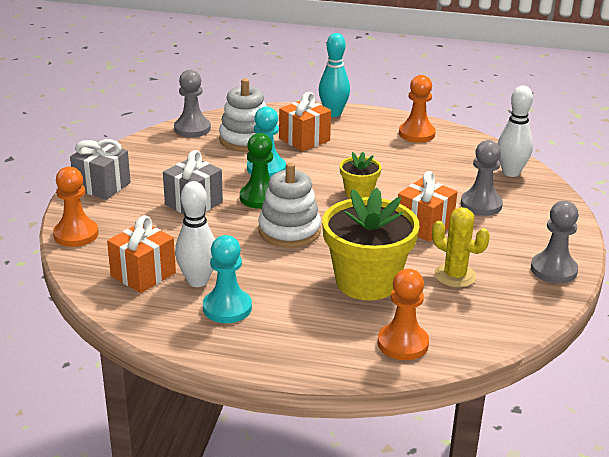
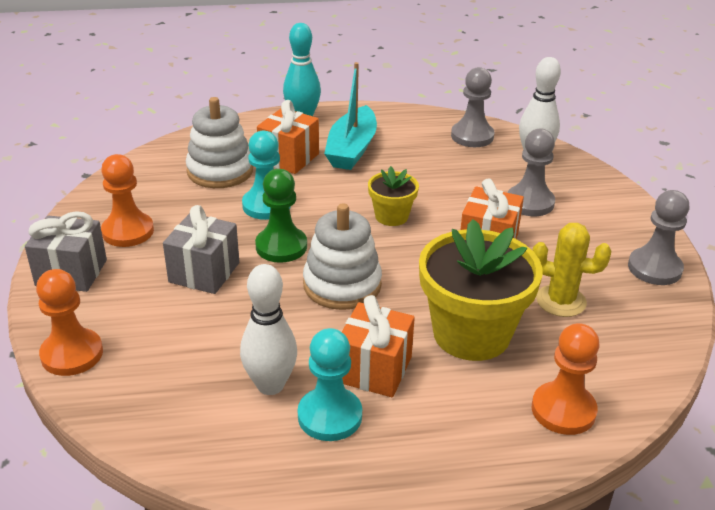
camera: 20 degrees left, 5 degrees up
(143, 274) = (194, 393): orange gift -> orange gift (374, 369)
(192, 129) = (146, 168): grey pawn -> grey pawn (472, 136)
(359, 142) = (352, 149): none -> turquoise boat
(416, 134) = (408, 127): orange pawn -> orange pawn (128, 231)

